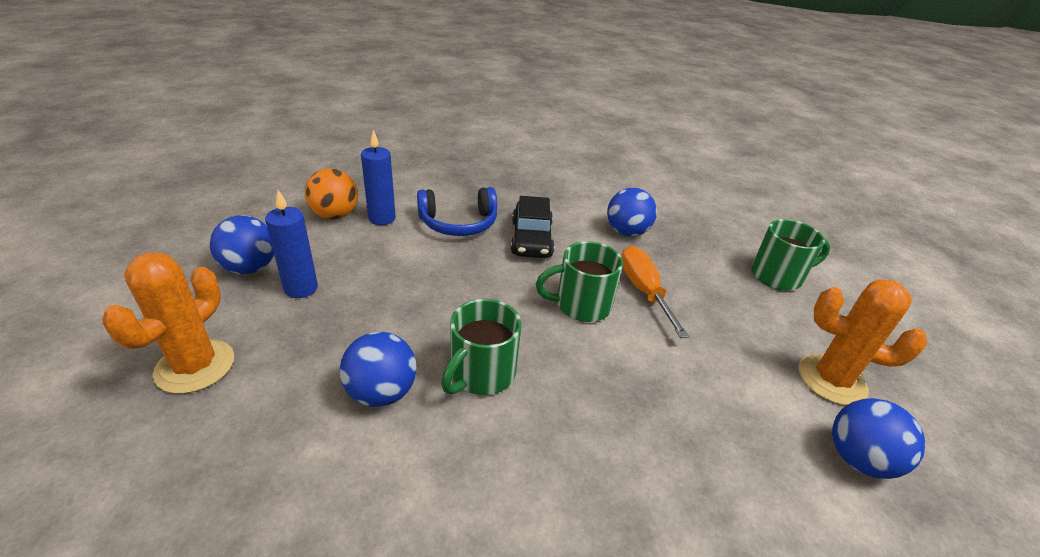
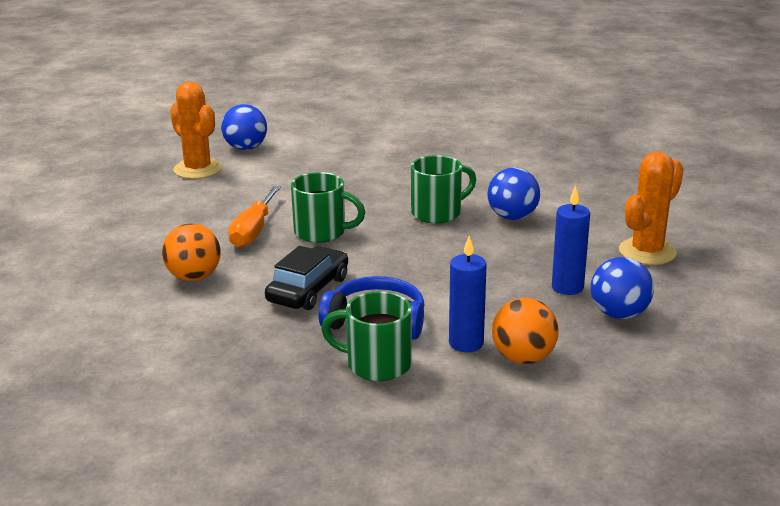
camera: 150 degrees left, 10 degrees down
(626, 232) = (194, 277): blue ball -> orange ball
(778, 276) = (112, 218): green mug -> green mug (376, 364)

